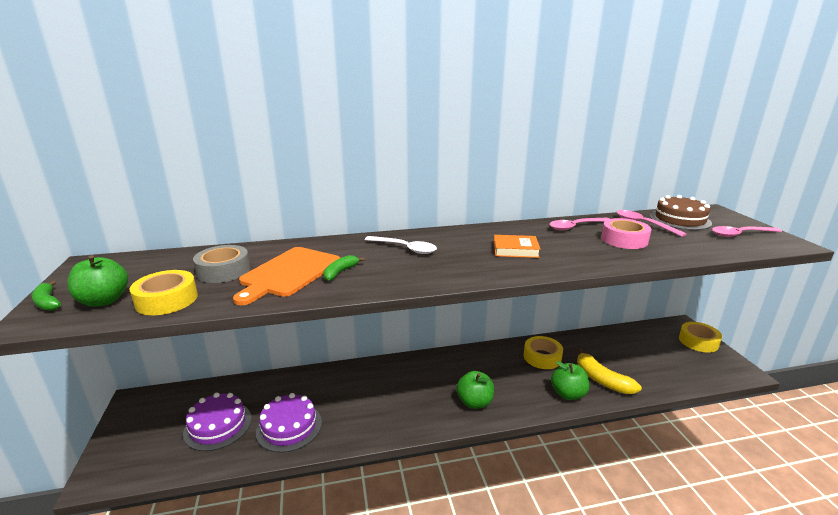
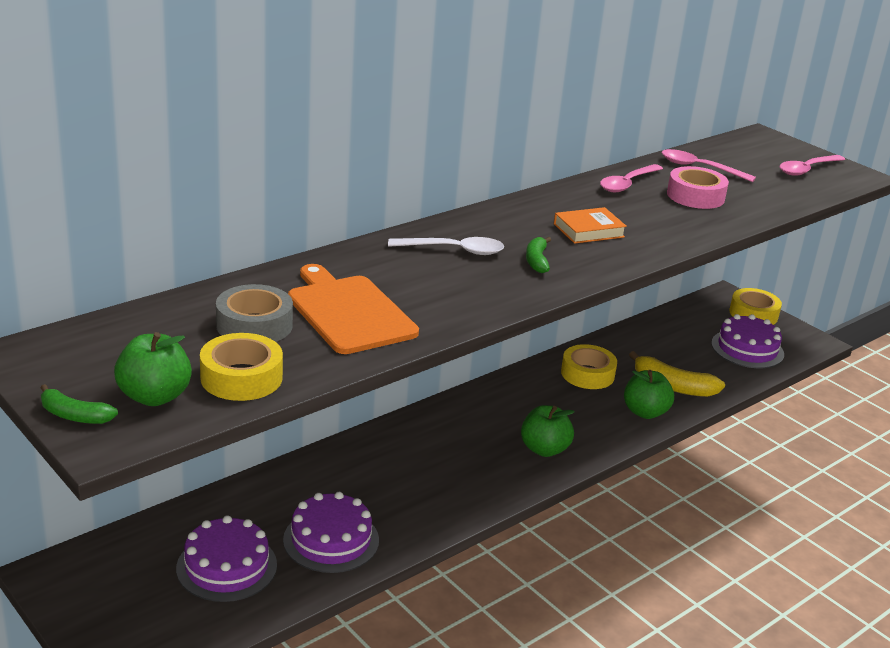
camera: 30 degrees left, 5 degrees up
(289, 273) = (349, 312): orange cutting board -> orange cutting board turned 150 degrees clockwise
(340, 272) = (414, 299): green banana -> green banana (537, 261)
(679, 219) = (734, 155): brown cake -> none
(680, 365) = (747, 349): none -> purple cake

